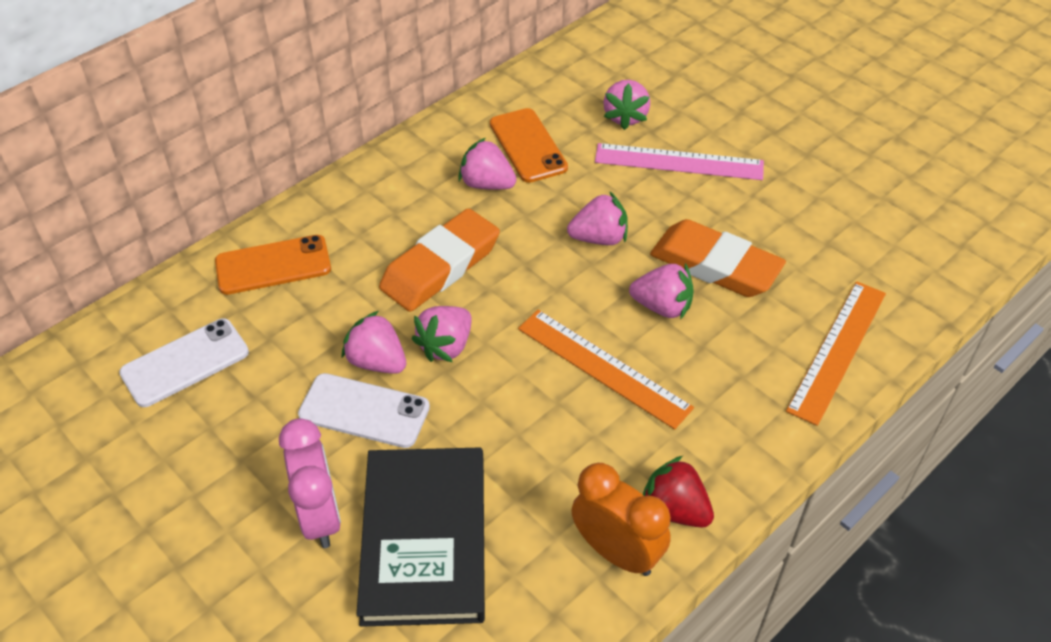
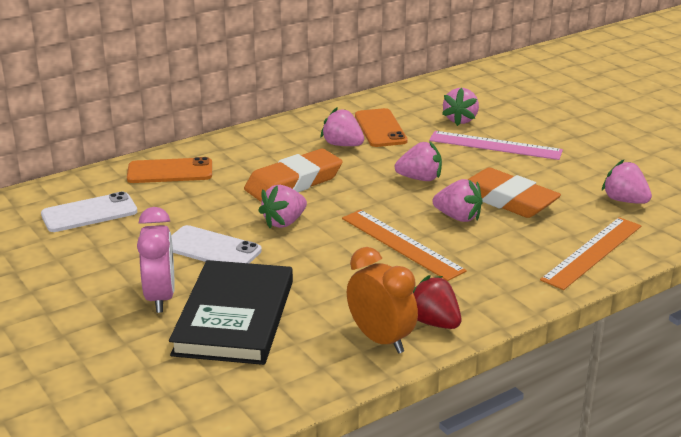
camera: 10 degrees right, 20 degrees down
(377, 361) = (229, 225): pink strawberry -> pink strawberry (624, 200)

